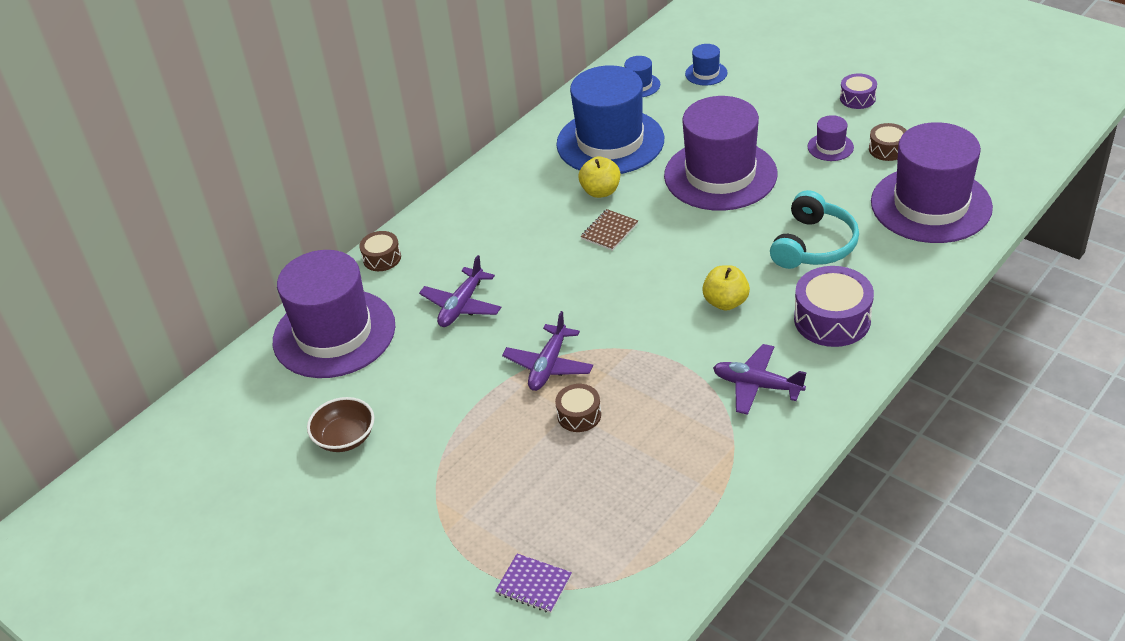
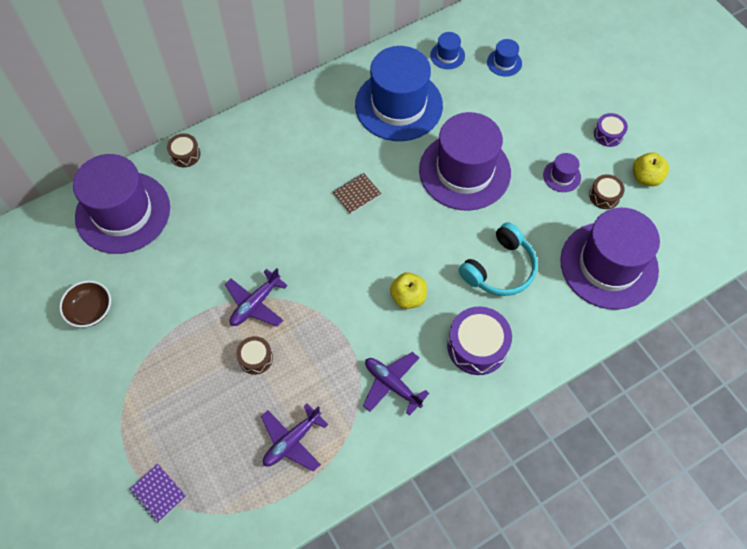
camera: 15 degrees right, 20 degrees up
(461, 305) = (220, 222): purple plane -> purple plane (292, 441)
(600, 191) = (368, 152): yellow apple -> yellow apple (646, 177)

